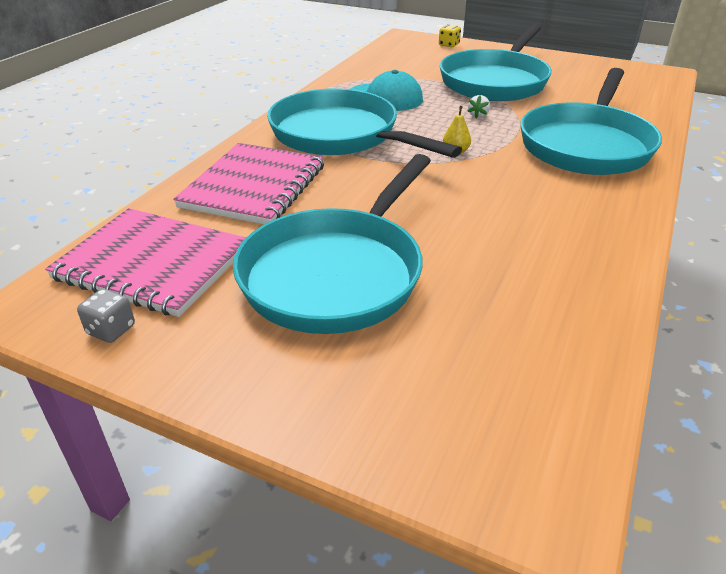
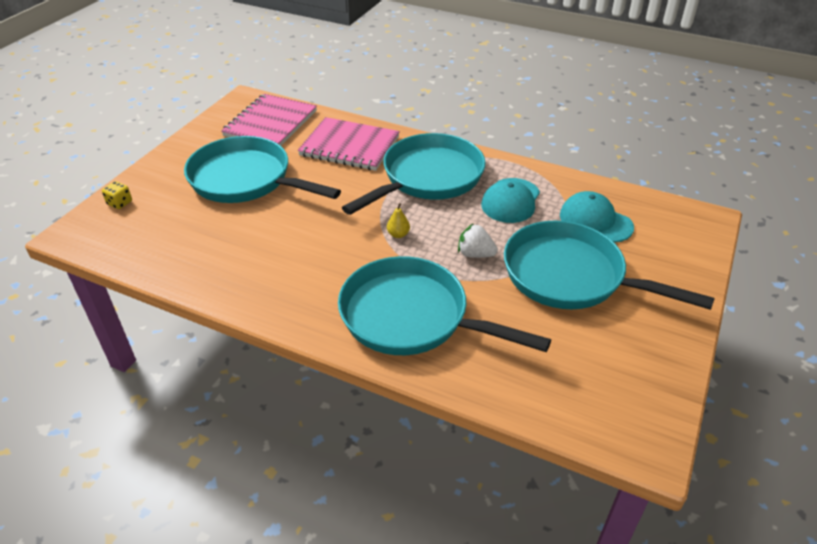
camera: 90 degrees right, 5 degrees up
(111, 330) = (221, 121): grey dice -> none
(414, 68) = (595, 221): none -> turquoise cap
(449, 45) = (689, 251): yellow dice -> yellow dice (120, 203)
(478, 115) = (475, 254): white strawberry -> white strawberry, size x1.60

